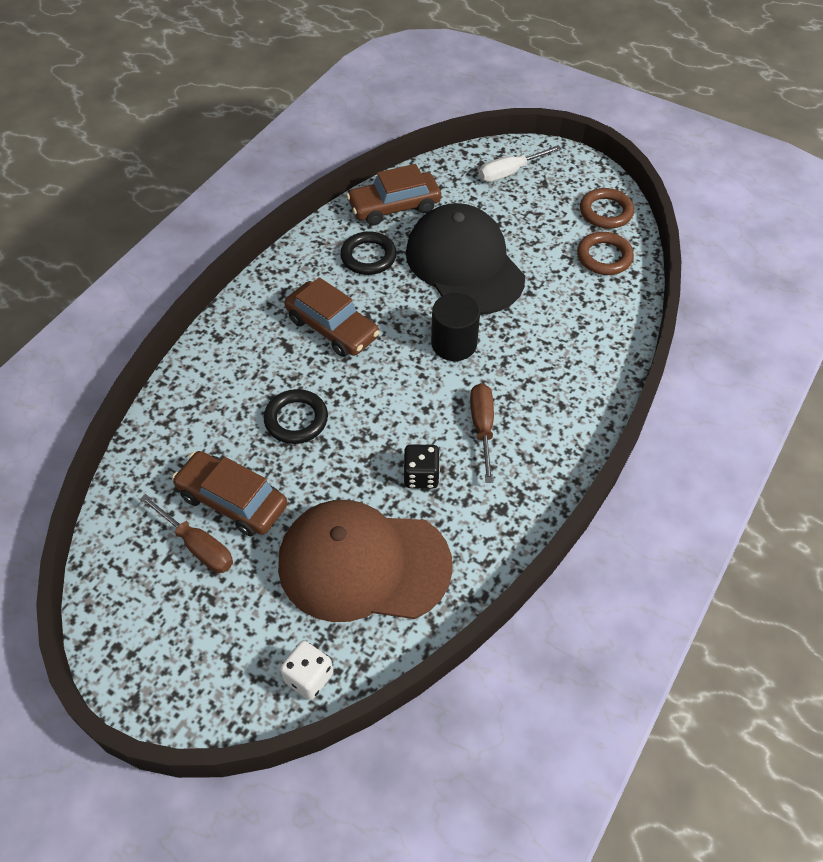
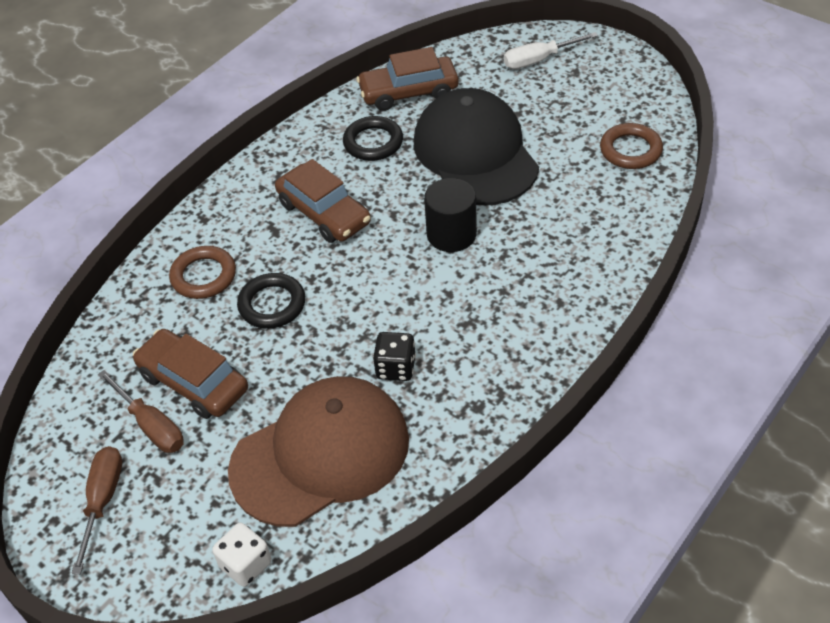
camera: 10 degrees right, 5 degrees down
(363, 564) = (320, 454): brown cap -> brown cap turned 135 degrees clockwise
(482, 427) = (469, 321): brown screwdriver -> brown screwdriver (102, 501)
(605, 212) = (639, 103): brown ring -> brown ring (203, 276)

